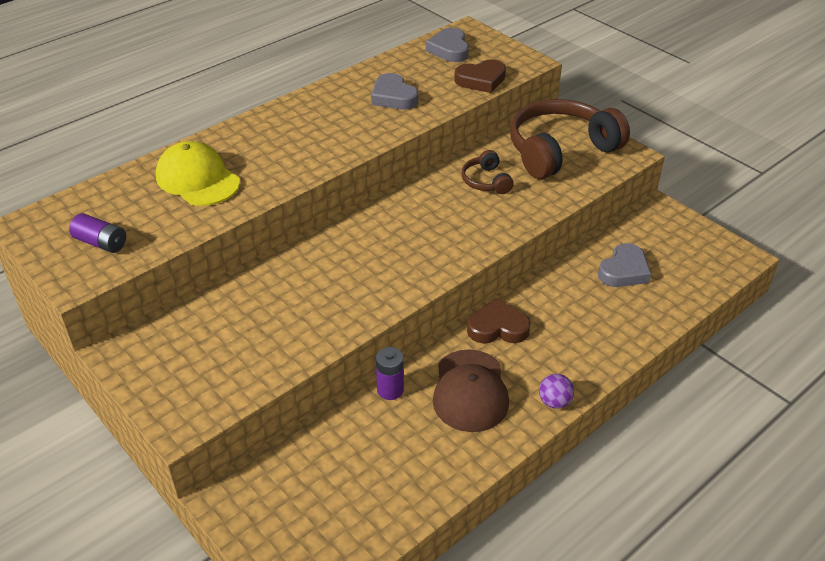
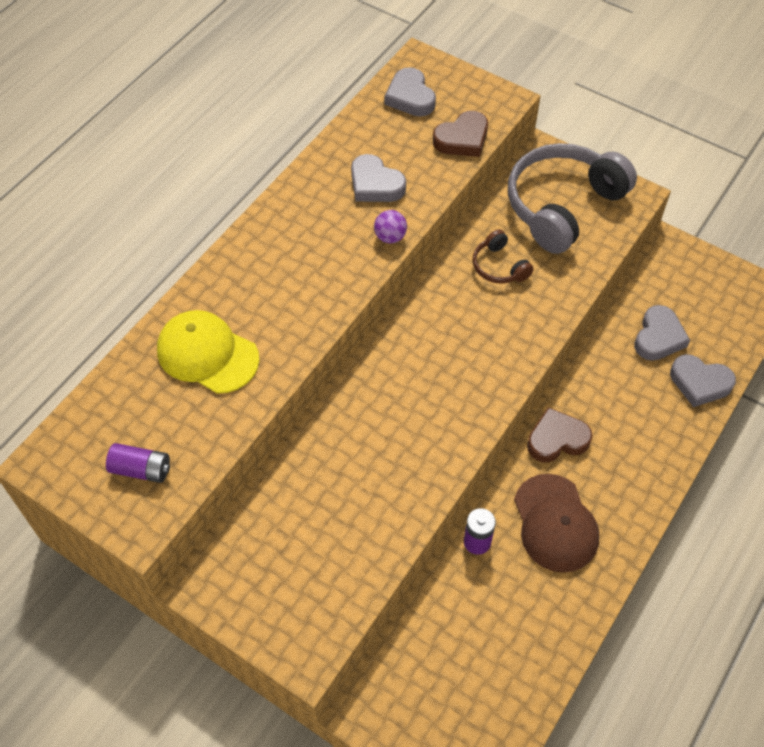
camera: 15 degrees left, 15 degrees up
(554, 402) = (639, 516): purple ball -> purple ball (390, 237)
(560, 150) = (562, 206): brown headphones -> grey headphones
(652, 311) = (700, 383): none -> grey heart

